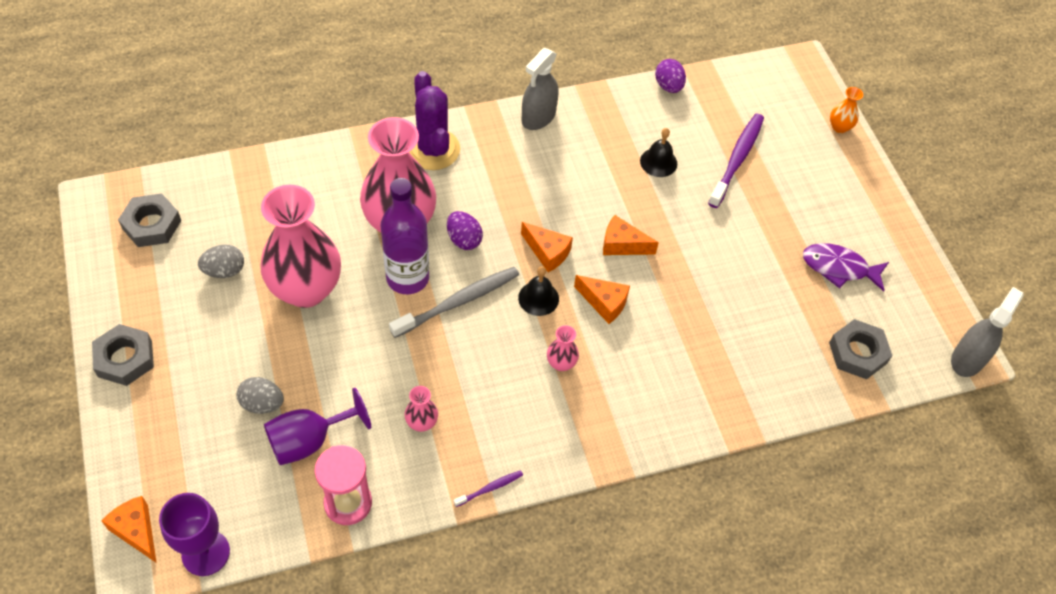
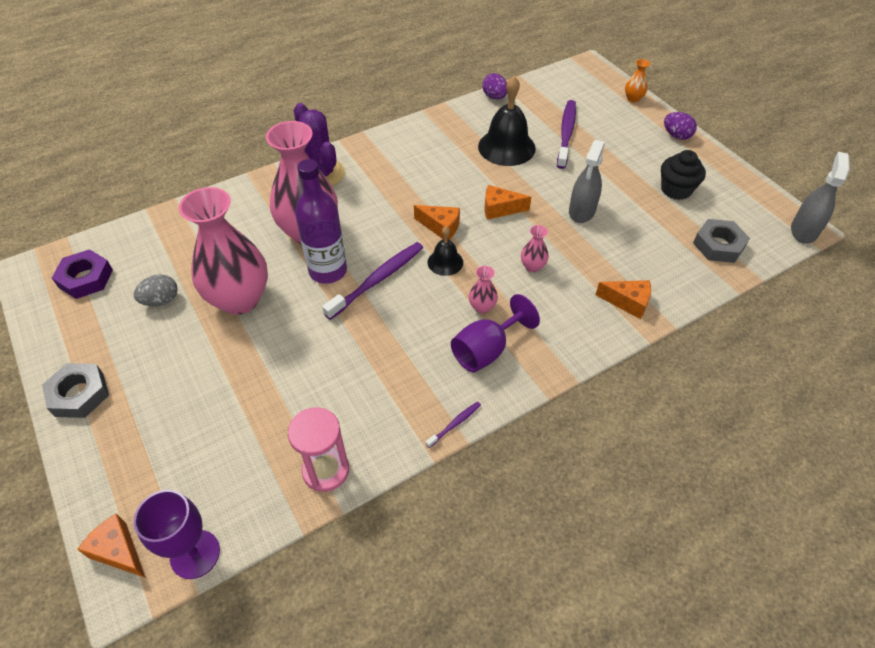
camera: 10 degrees left, 5 degrees down
(151, 225) = (85, 278): grey nut -> purple nut
(262, 404) = (221, 402): grey egg -> none
(309, 441) = (274, 424): purple goblet -> purple goblet (486, 350)
(422, 423) = (375, 383): pink vase -> pink vase (532, 266)
(458, 302) = (377, 280): grey toothbrush -> purple toothbrush
(464, 240) = (368, 232): purple egg -> purple egg (676, 136)
(538, 117) = (400, 135): grey spray bottle -> grey spray bottle (582, 211)
(604, 303) = (501, 254): orange cheese -> orange cheese (628, 302)
(658, 162) = (506, 147): black bell -> black bell, size x1.86
(839, 268) = (676, 189): purple fish -> black cupcake

